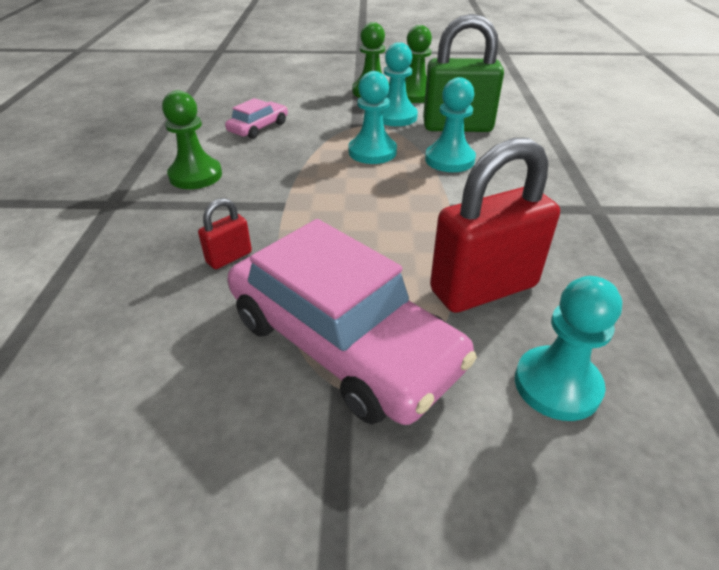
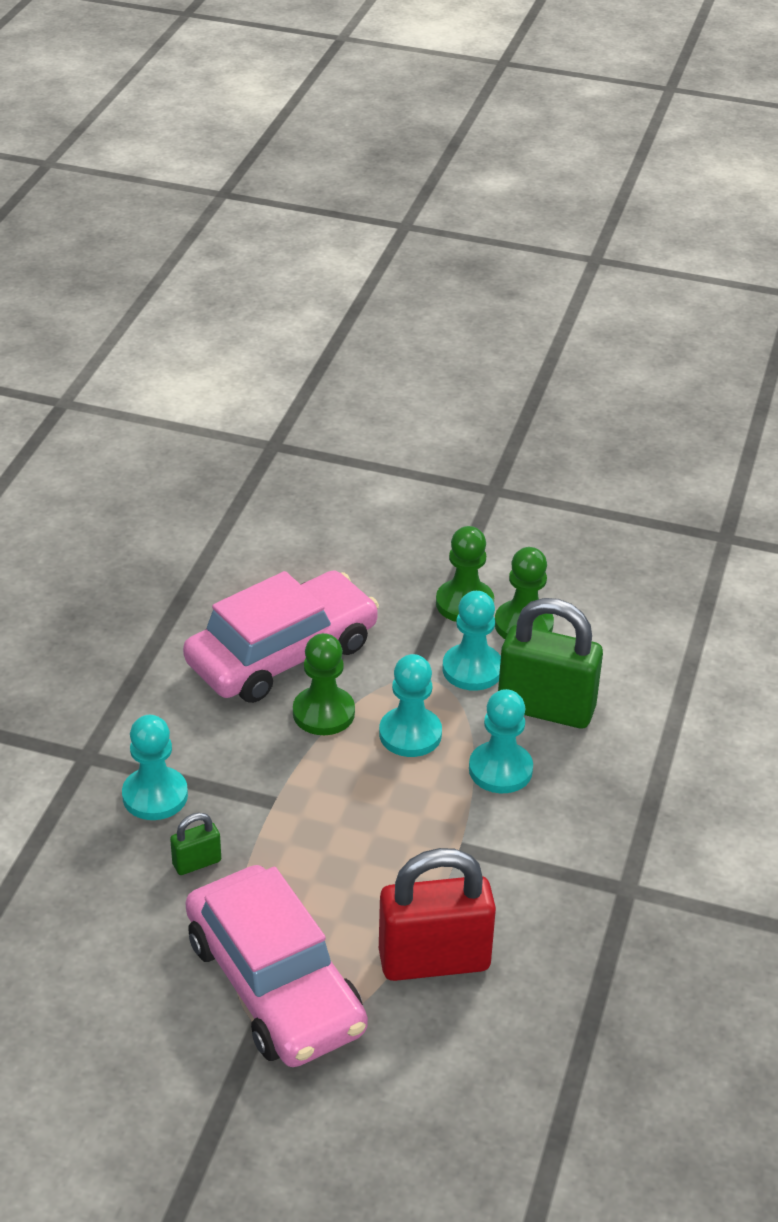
camera: 15 degrees right, 0 degrees up
(195, 175) = (185, 730): green pawn -> green pawn (323, 713)
(229, 257) = (197, 863): red padlock -> green padlock
(258, 127) = (282, 654): pink car -> pink car, size x2.20
(557, 385) = (441, 1069): turquoise pawn -> turquoise pawn (155, 796)

